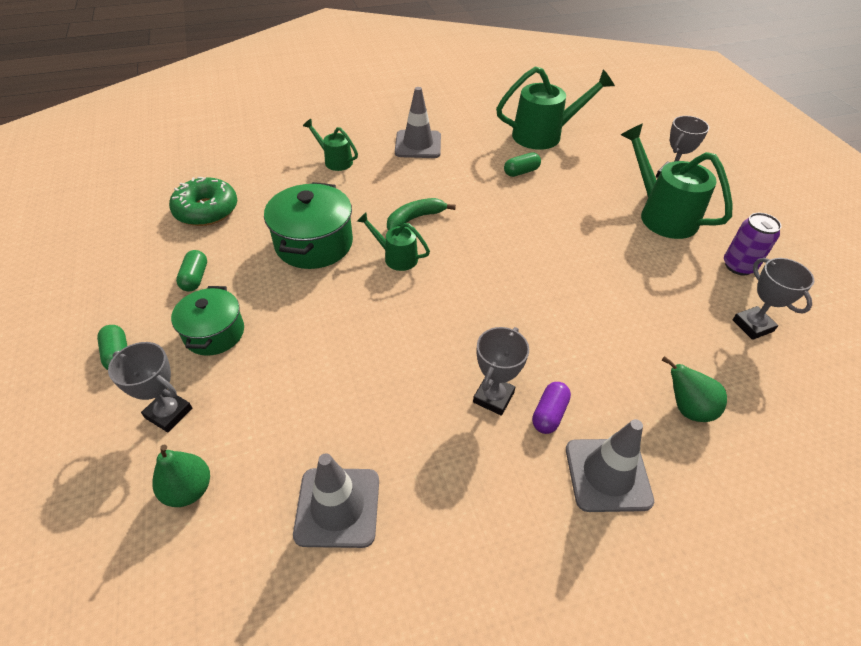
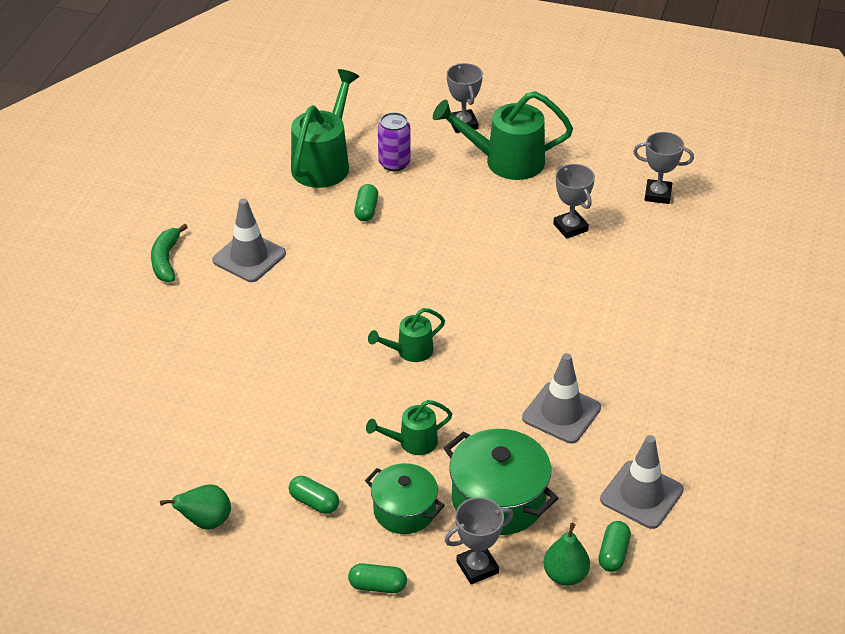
camera: 55 degrees left, 5 degrees down
(206, 210) = (207, 462): green donut -> none
(238, 520) = (613, 554): none -> green capsule
(314, 243) = (339, 399): green pot -> green pot (498, 500)
(335, 160) = (214, 331): green watering can -> green watering can (412, 442)
(415, 219) = (367, 314): green banana -> green banana (166, 260)
(493, 397) = (612, 368): grey trophy -> grey trophy (570, 227)
(549, 414) = (649, 346): purple capsule -> none
(607, 474) = (716, 345): grey traffic cone -> grey traffic cone (561, 413)
(687, 408) = (697, 275): green pear -> green pear (205, 522)
(738, 266) = (598, 160): purple can -> purple can (394, 163)

